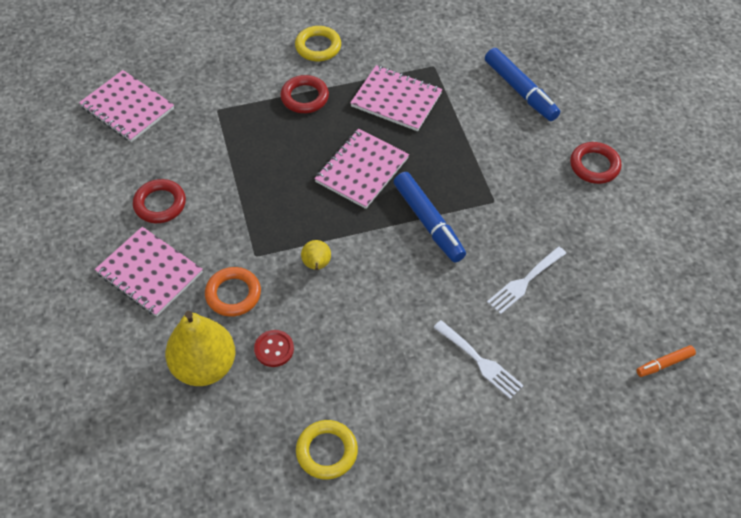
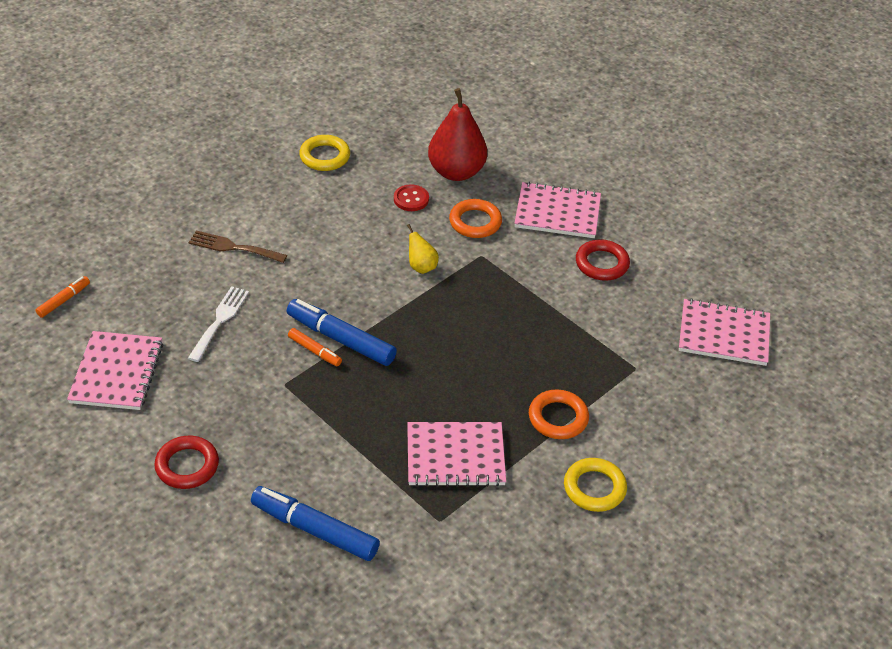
camera: 150 degrees right, 10 degrees down
(204, 366) = (456, 172): yellow pear -> red pear
(304, 97) = (558, 418): red ring -> orange ring
(362, 170) = (439, 364): pink notebook -> pink notebook (117, 373)
(455, 220) = (314, 351): none -> orange marker
(480, 361) = (233, 247): white fork -> brown fork

